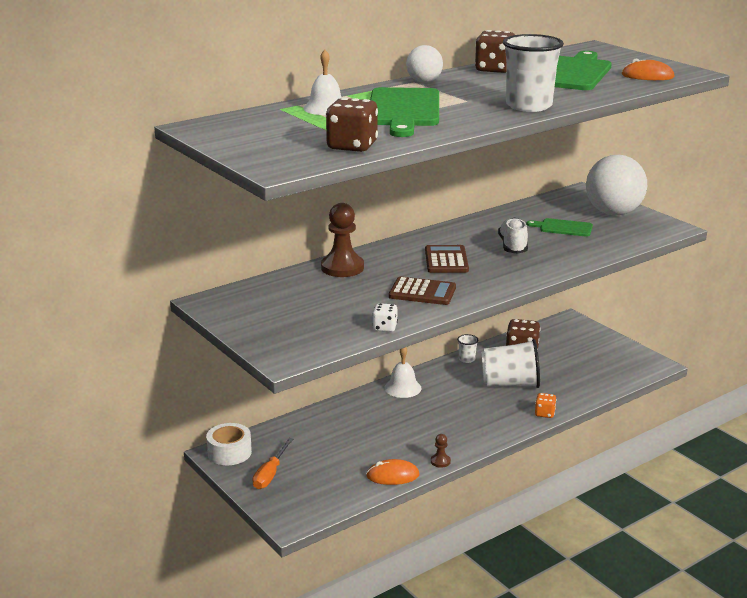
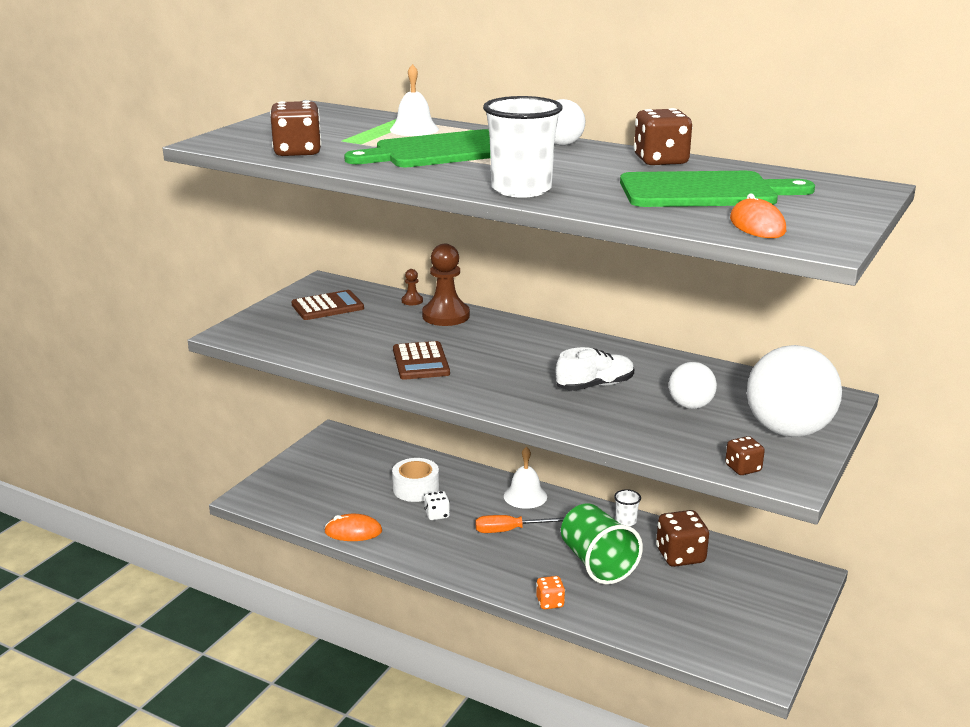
camera: 65 degrees right, 0 degrees up
(229, 452) = (338, 439): white tape -> white tape (416, 489)
(270, 474) = (316, 467): orange screwdriver -> orange screwdriver (510, 530)
(385, 328) = (323, 360): white dice -> white dice (437, 515)
(392, 475) = (353, 531): orange mouse -> orange mouse turned 60 degrees counterclockwise
(440, 461) = (397, 553): brown pawn -> brown pawn (412, 301)
(446, 260) = (515, 358): brown calculator -> brown calculator (327, 306)
(510, 384) = (597, 563): white cup -> green cup
(563, 228) = (690, 406): green cutting board -> white ball
(652, 235) = (743, 468): none -> brown dice

